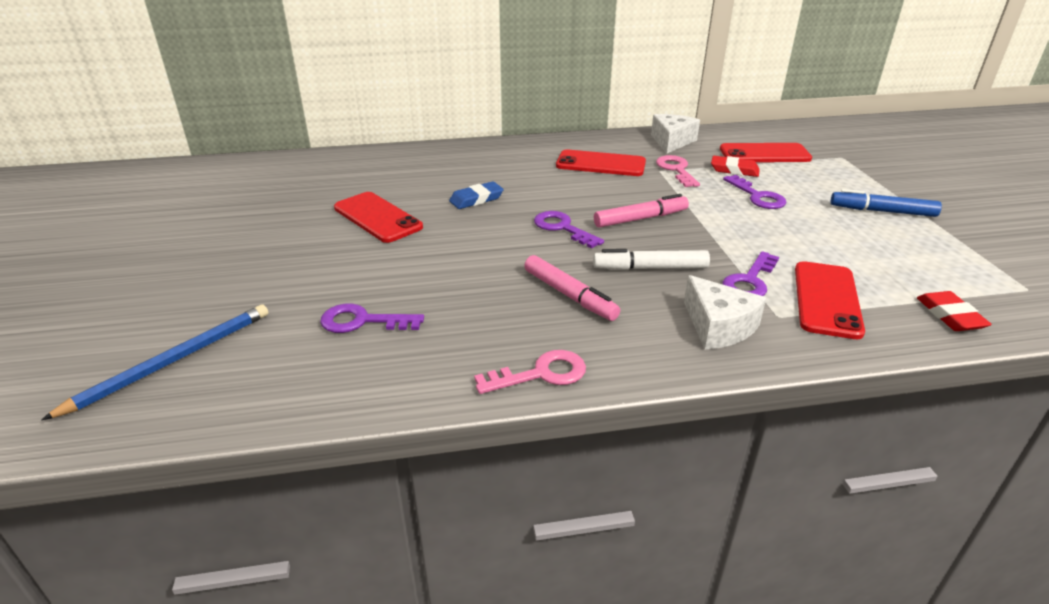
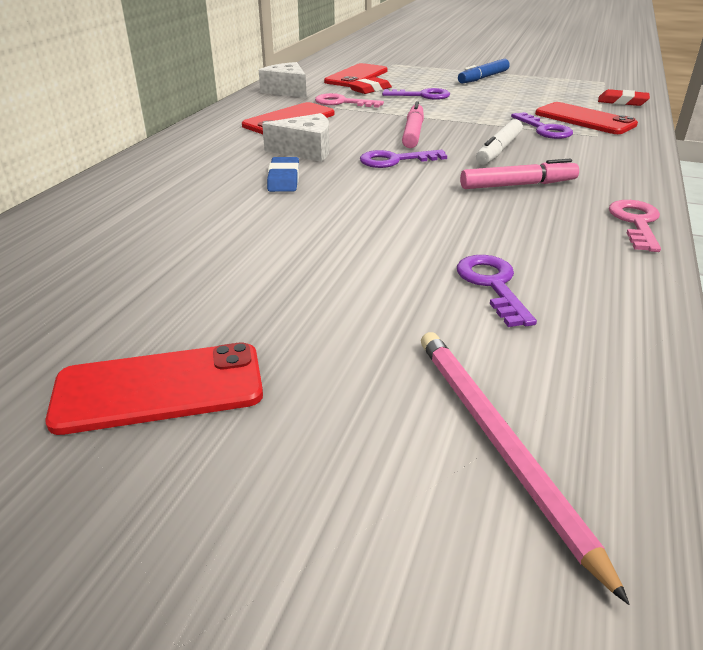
camera: 60 degrees left, 0 degrees up
(173, 361) = (498, 443): blue pencil -> pink pencil
(363, 321) = (492, 285): purple key -> purple key turned 135 degrees clockwise
(377, 217) = (253, 234): red phone -> red phone (159, 388)
(718, 326) = (599, 153): white cheese -> white cheese (306, 150)

